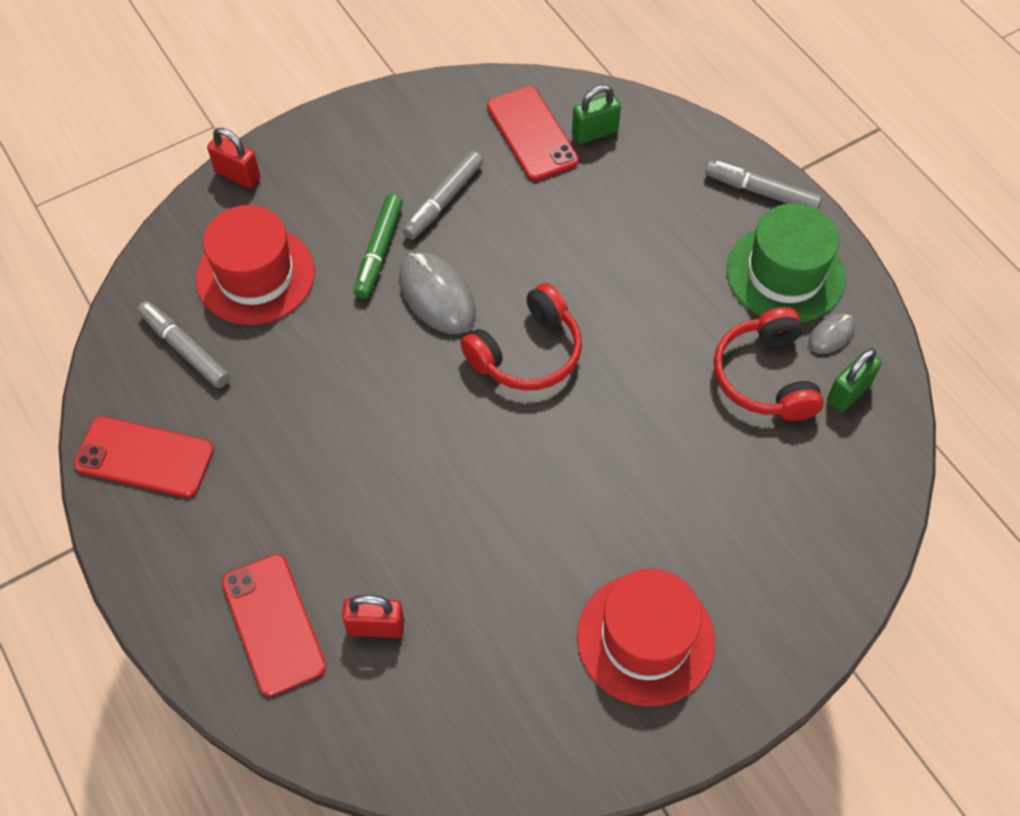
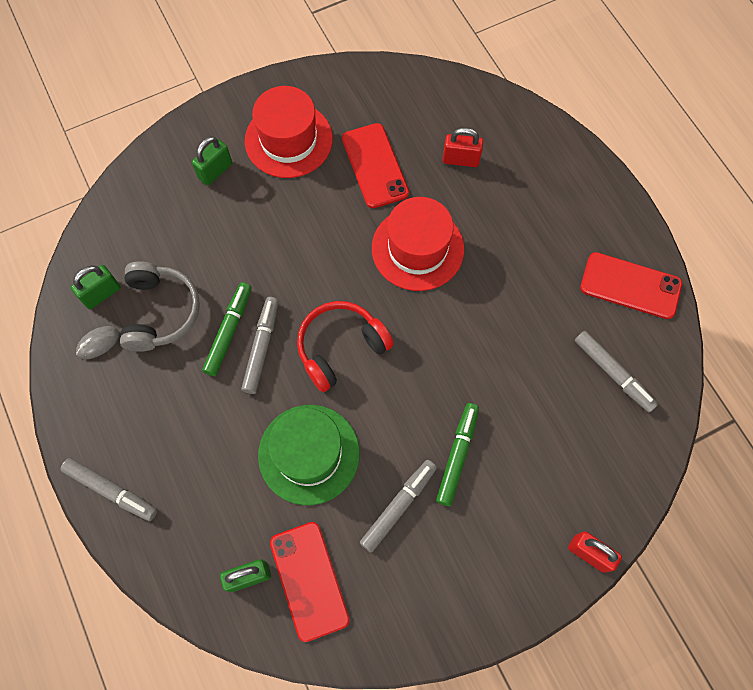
camera: 175 degrees left, 10 degrees up
(255, 275) = (562, 439): red hat -> red hat (417, 248)
(274, 624) = (527, 166): red phone -> red phone (374, 166)
(437, 296) = (409, 405): grey mouse -> none
(626, 346) = (262, 347): none -> grey marker
(671, 361) = (229, 331): none -> green marker
(745, 577) = (215, 171): none -> green padlock
(765, 377) = (160, 312): red headphones -> grey headphones
(785, 273) = (116, 403): green hat -> green hat (309, 454)

